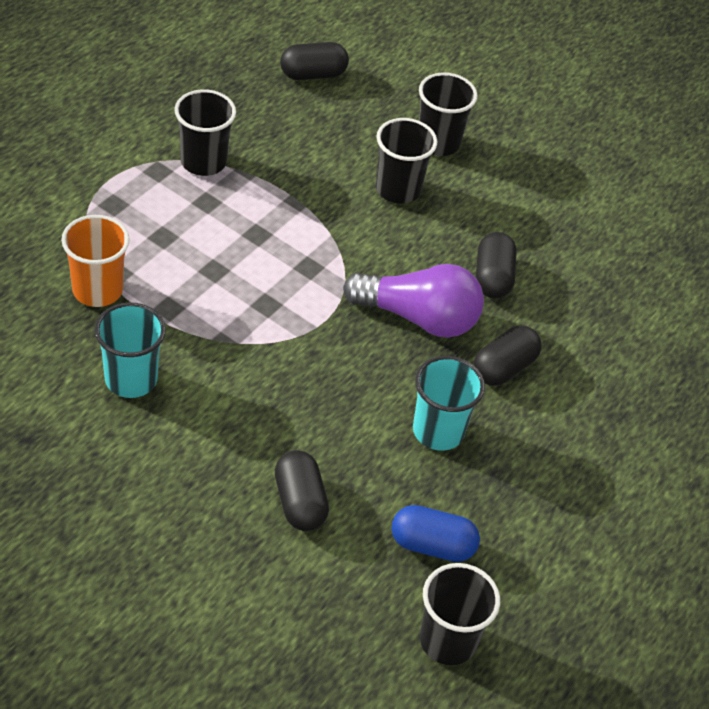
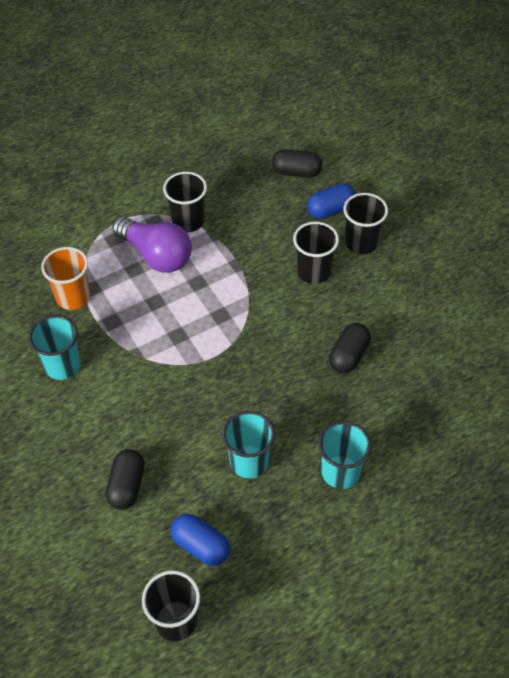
camera: 30 degrees right, 5 degrees up
(380, 111) = (330, 210): none -> blue capsule
(419, 318) = (279, 372): purple light bulb -> purple light bulb (156, 255)
(503, 368) = (321, 427): black capsule -> none
(553, 413) = (340, 472): none -> turquoise cup

